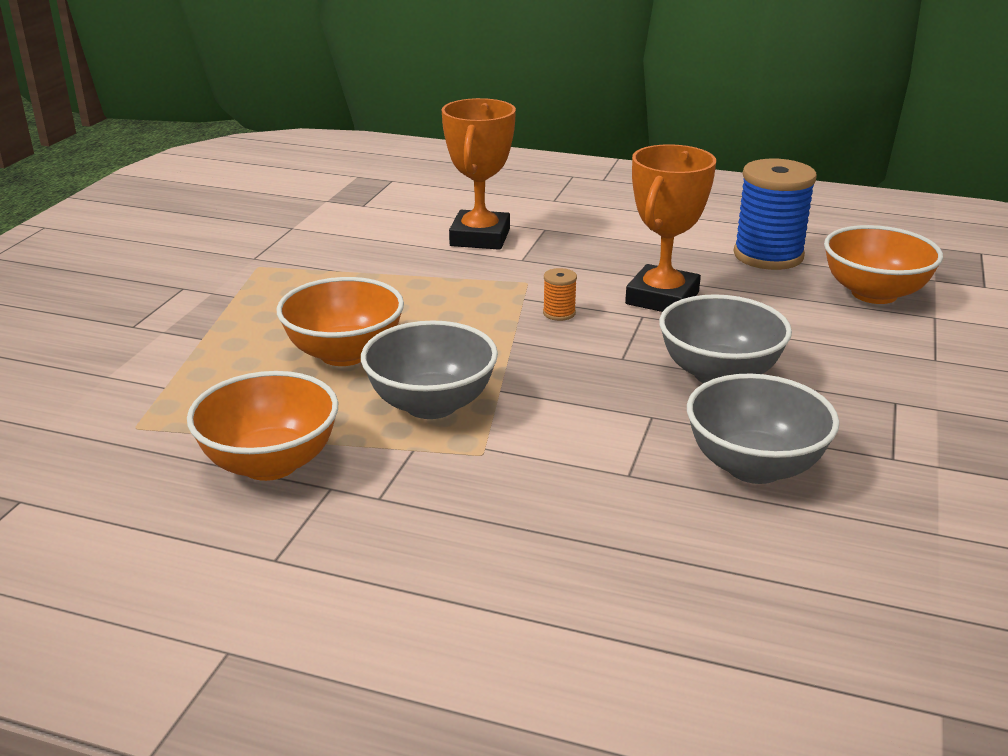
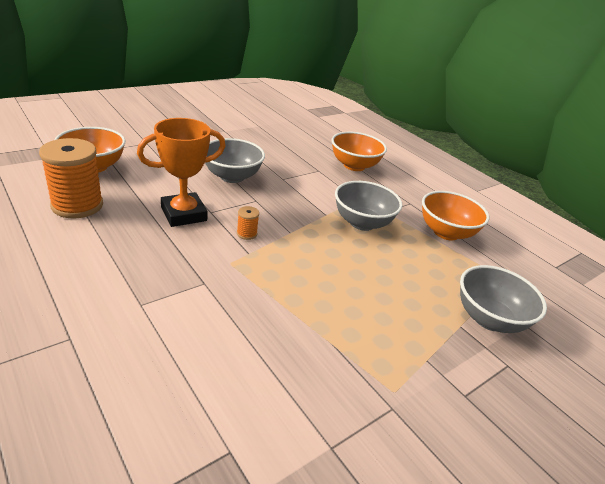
camera: 150 degrees left, 5 degrees up
(344, 353) = (382, 268): orange bowl -> orange bowl (354, 166)
(480, 237) = (198, 322): orange trophy -> none
(754, 466) = (277, 154): grey bowl -> grey bowl (489, 319)
(768, 256) = (77, 205): blue spool -> orange spool

